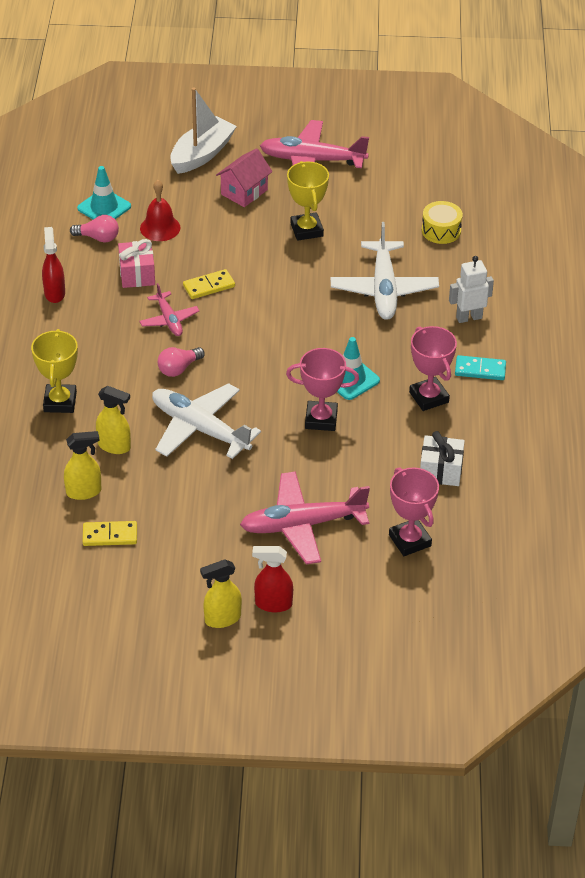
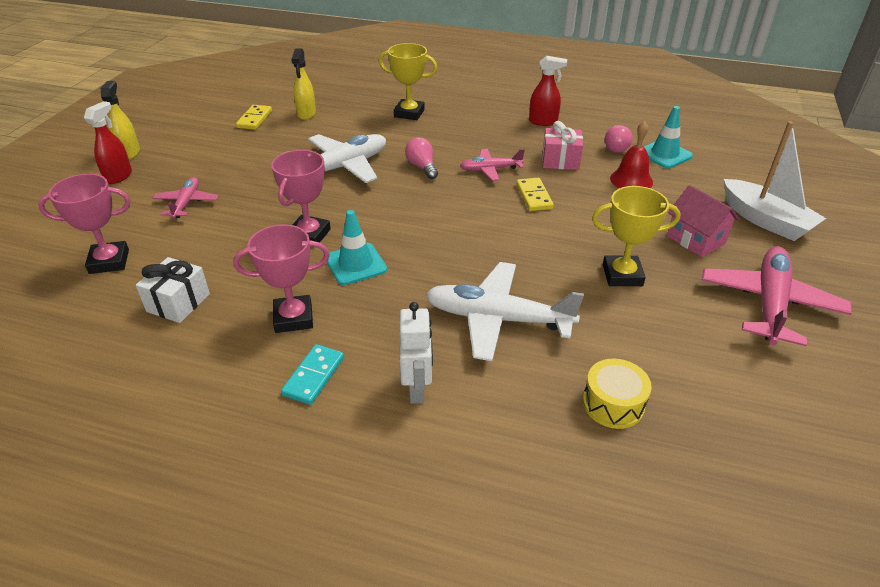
camera: 105 degrees right, 5 degrees down
(114, 446) = (346, 129): yellow spray bottle -> none
(302, 525) = (186, 203): pink plane -> pink plane, size x0.55

